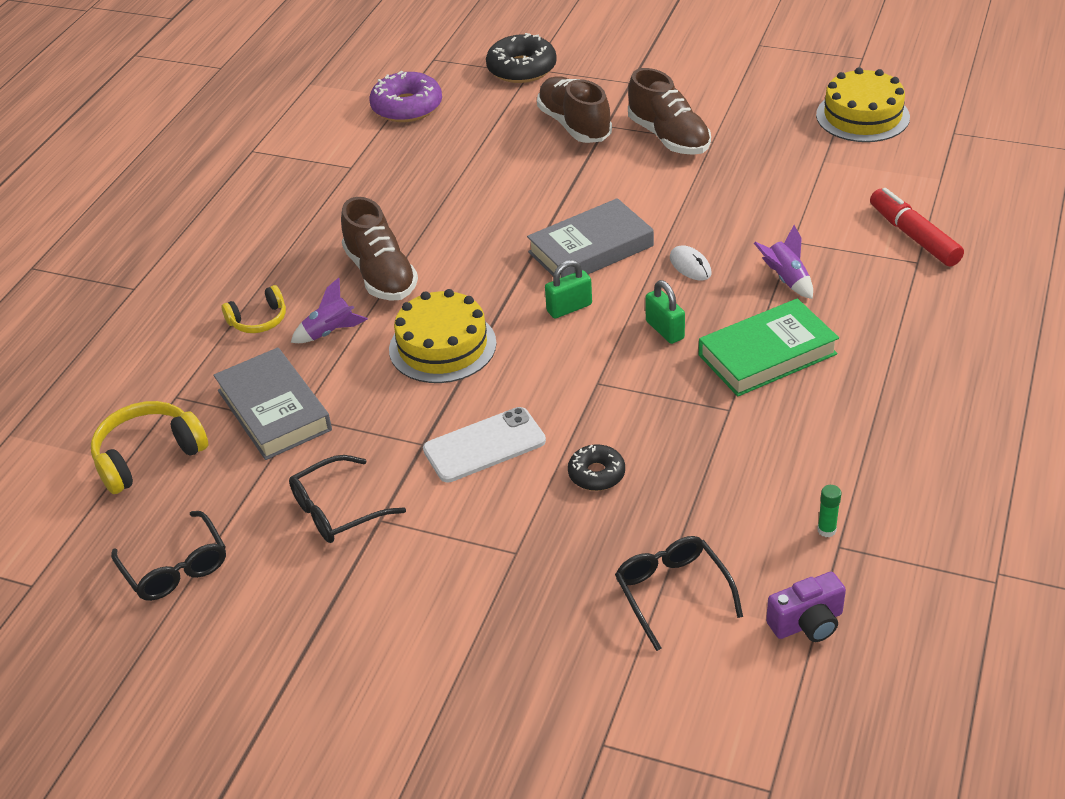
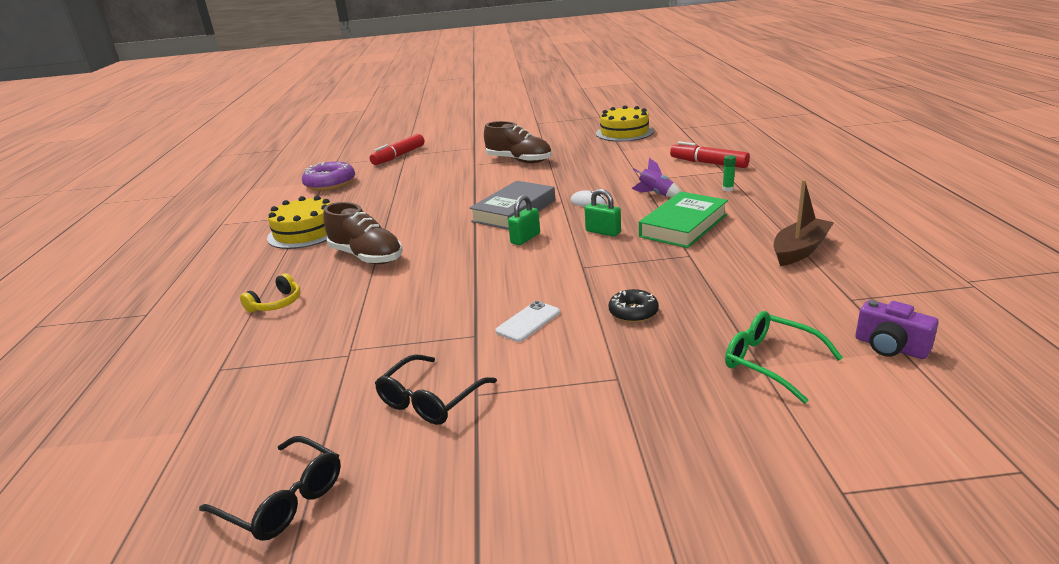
camera: 25 degrees left, 15 degrees down
(148, 456) = (209, 418): yellow headphones -> none
(274, 410) = (323, 352): grey book -> none
(330, 332) = (345, 295): purple rocket -> none
(442, 346) = (446, 279): yellow cake -> yellow cake (305, 232)
(484, 445) = (528, 322): white phone -> white phone, size x0.66
(521, 68) = (398, 156): black donut -> red marker
(574, 125) = (453, 168): brown shoe -> none
(672, 593) = (770, 362): black glasses -> green glasses
(807, 623) = (890, 347): purple camera -> purple camera turned 90 degrees clockwise
(826, 530) = (832, 293): green glue stick -> green glue stick (728, 189)
(862, 450) = (800, 250): none -> brown boat

